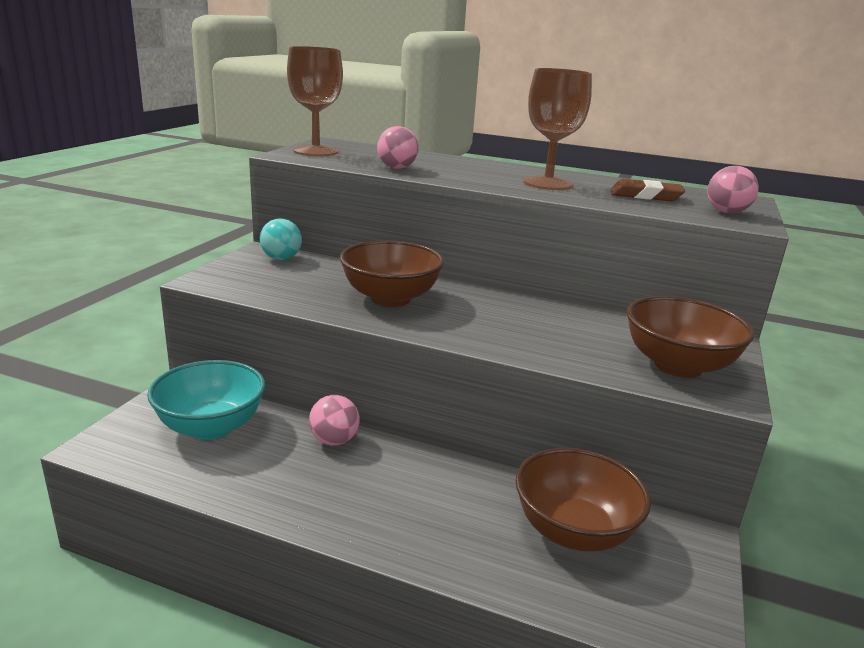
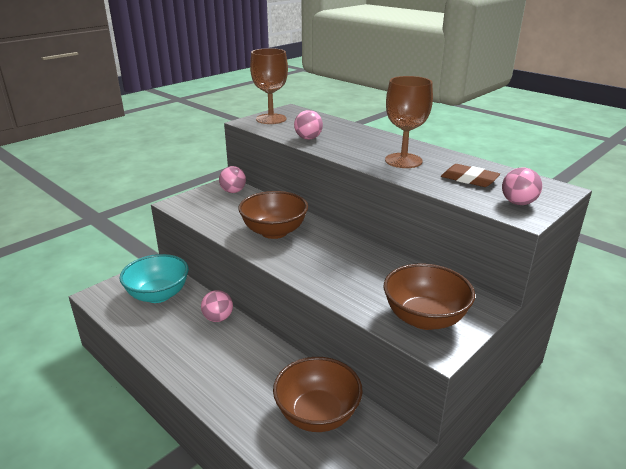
camera: 25 degrees right, 5 degrees up
(281, 258) = (233, 191): turquoise ball -> pink ball

